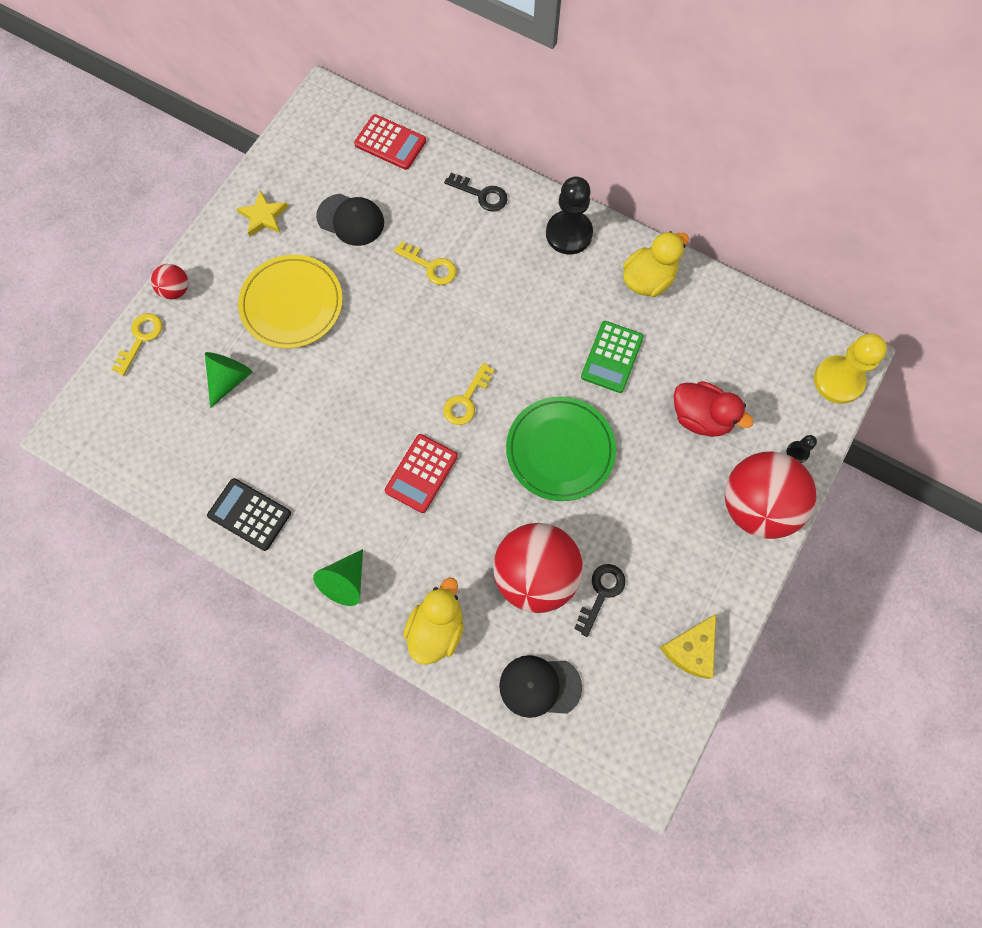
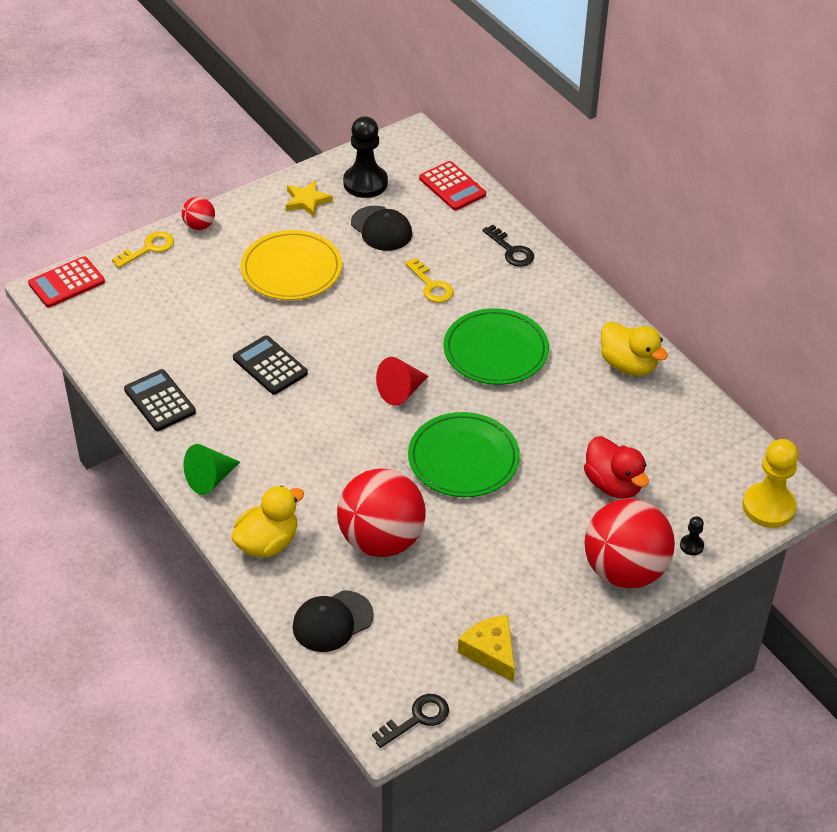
camera: 25 degrees right, 25 degrees down
(229, 379) = (204, 302): green cone -> none
(331, 425) = (270, 366): none -> black calculator
(421, 473) = (326, 428): red calculator -> red calculator (66, 283)
(466, 400) = (401, 391): yellow key -> red cone
(526, 315) = (495, 351): none -> green plate
(539, 686) = (332, 621): black cap -> black cap turned 60 degrees counterclockwise
(569, 234) = (574, 306): black pawn -> black pawn (365, 183)
(601, 593) = (433, 577): black key -> black key (417, 718)
(612, 357) = (556, 409): green calculator -> none
(648, 279) = (628, 365): yellow duck -> yellow duck turned 60 degrees clockwise
(691, 649) = (491, 652): yellow cheese -> yellow cheese turned 90 degrees clockwise

